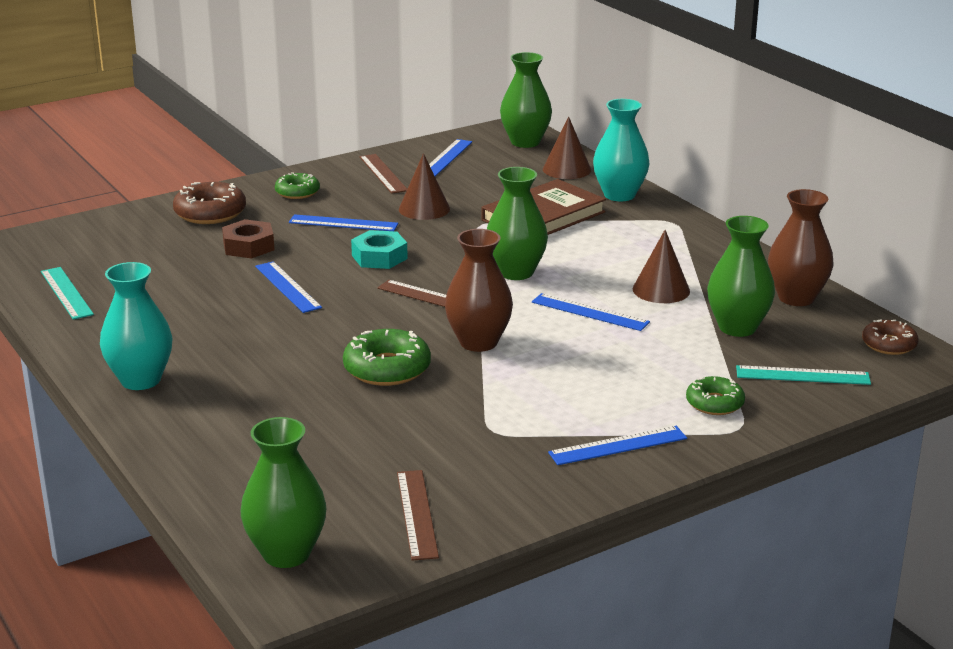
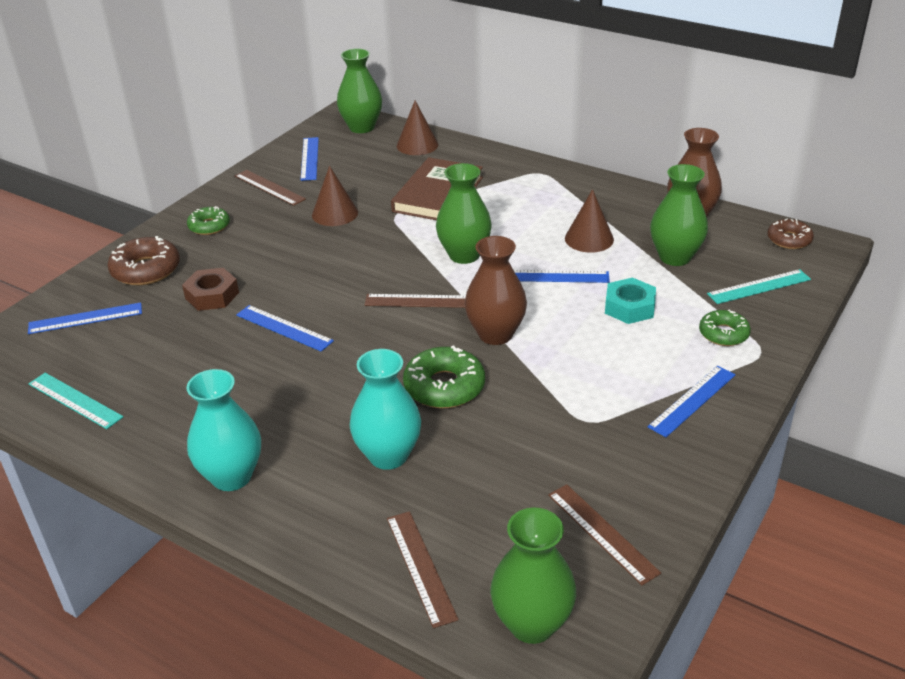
camera: 25 degrees left, 10 degrees up
(233, 487) = (420, 567): none -> brown ruler
(343, 223) = (277, 247): blue ruler -> blue ruler (85, 318)
(379, 257) = (338, 273): turquoise nut -> turquoise nut (629, 307)
(619, 195) = (479, 158): turquoise vase -> turquoise vase (388, 455)

